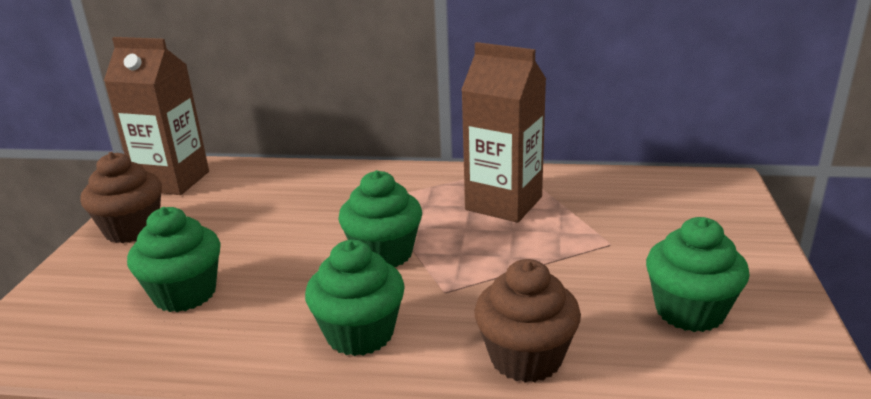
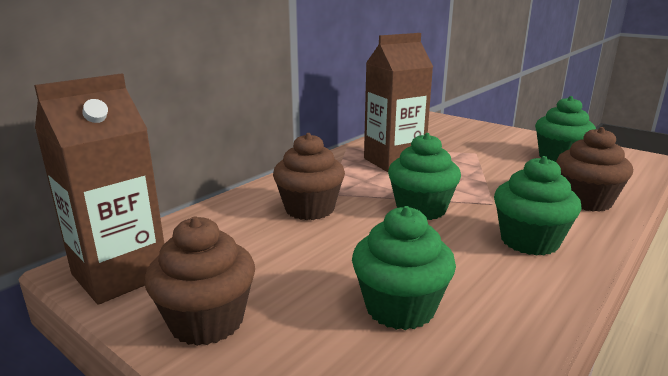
camera: 60 degrees left, 5 degrees down
(331, 203) = (309, 209): none -> brown cupcake

